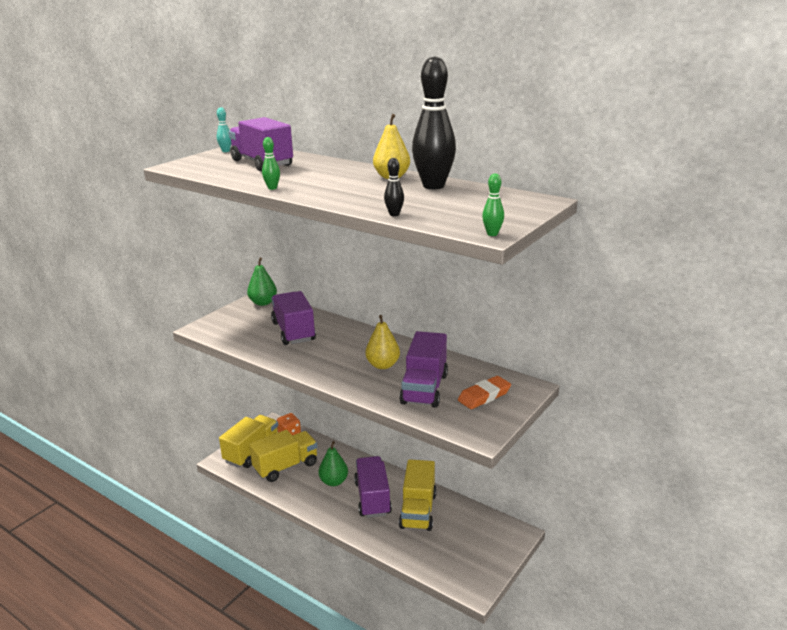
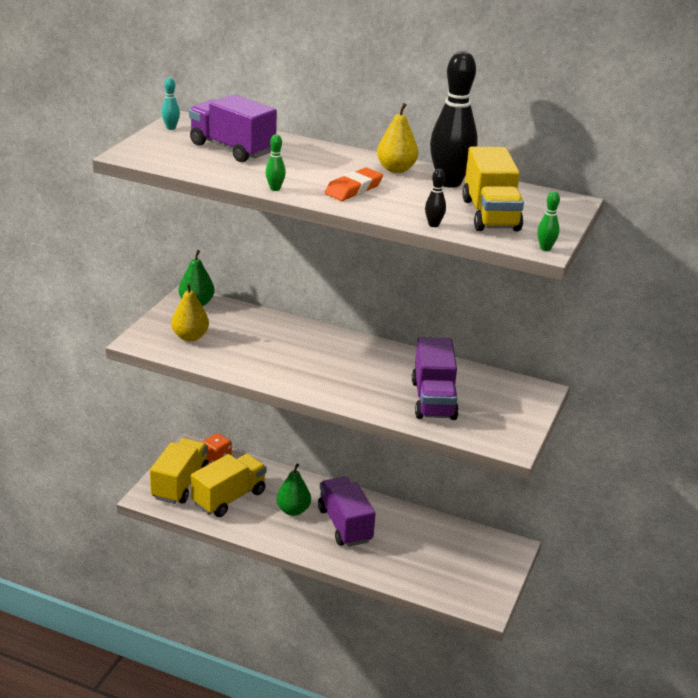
camera: 15 degrees left, 5 degrees up
(293, 331) = (254, 340): purple truck -> none
(383, 365) = (376, 375): yellow pear -> yellow pear (190, 337)
(418, 511) = (400, 534): yellow truck -> yellow truck (490, 215)
(484, 396) = (498, 404): orange eraser -> orange eraser (353, 189)

